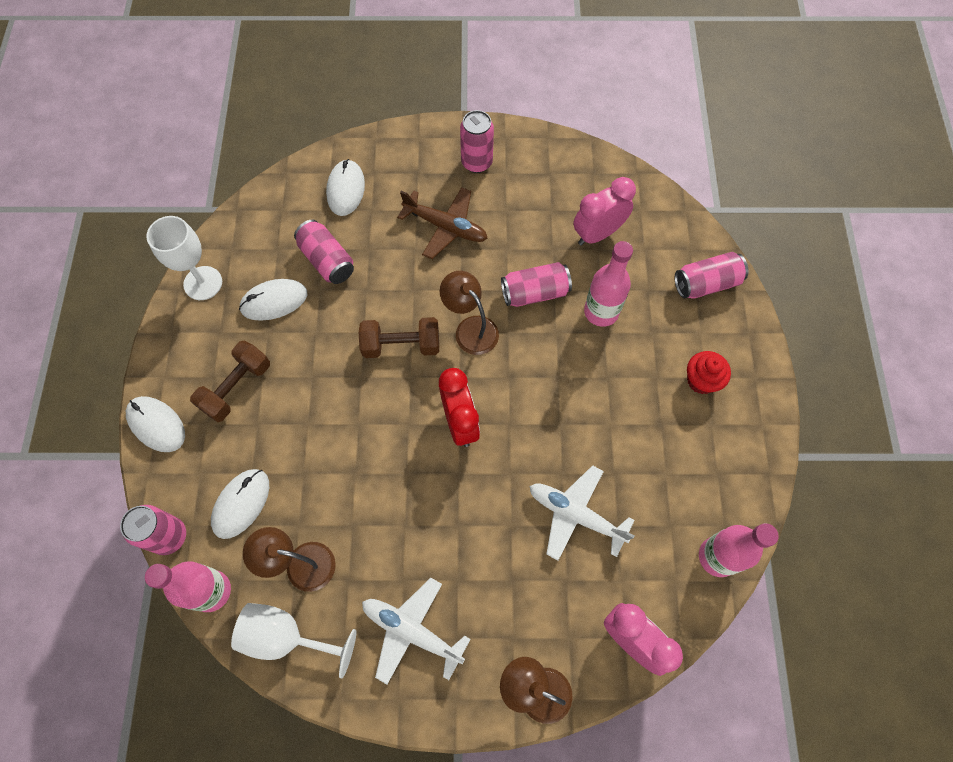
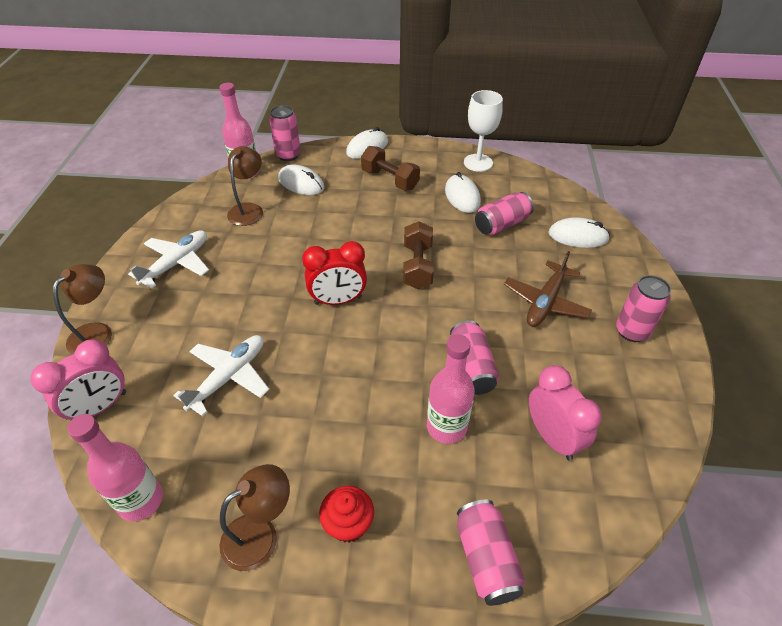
camera: 95 degrees right, 20 degrees down
(286, 636) = (202, 203): white goblet -> none
(470, 328) = (431, 313): brown lamp -> brown lamp (260, 534)

